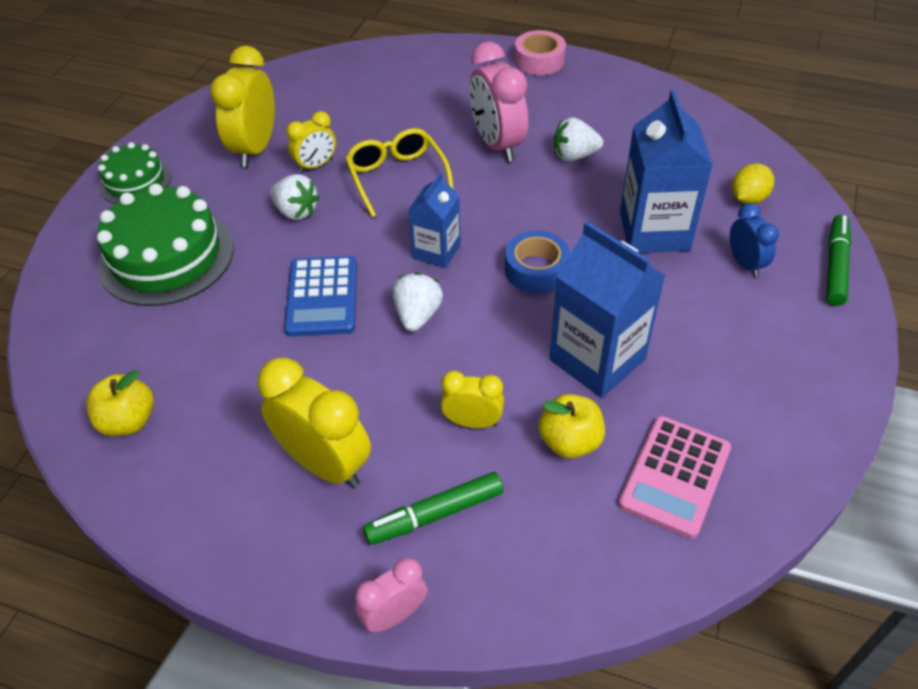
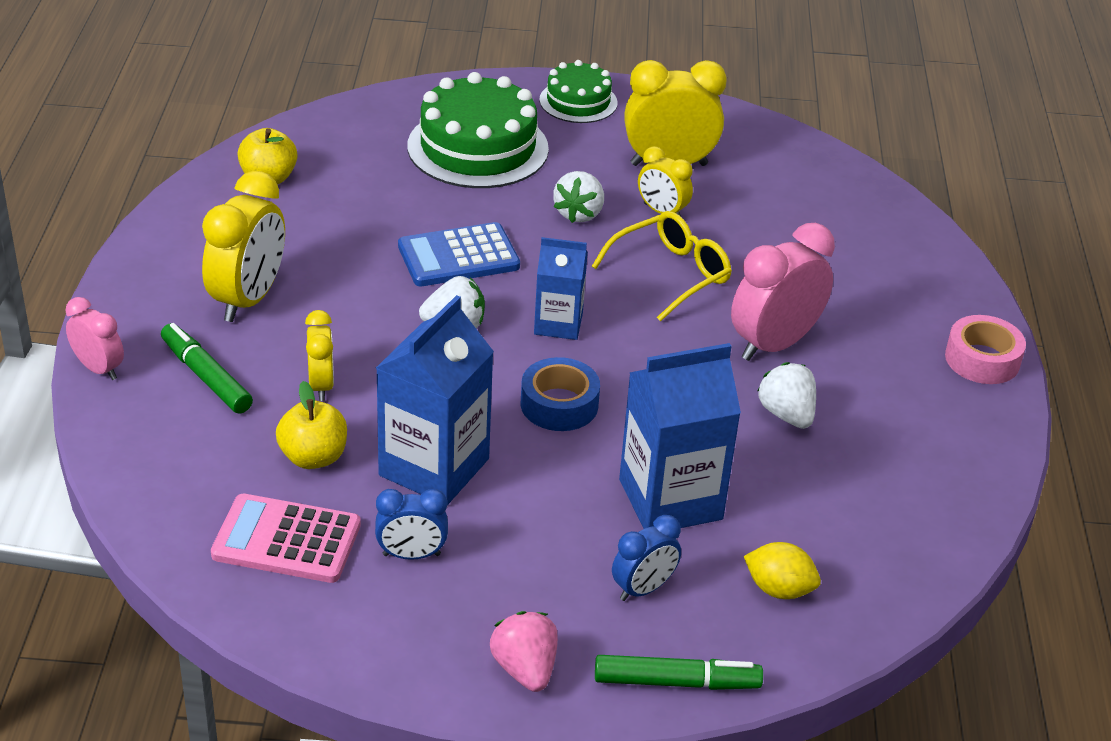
camera: 70 degrees right, 10 degrees down
(700, 391) = (411, 555): none -> blue clock
(825, 343) = (525, 669): none -> pink strawberry

